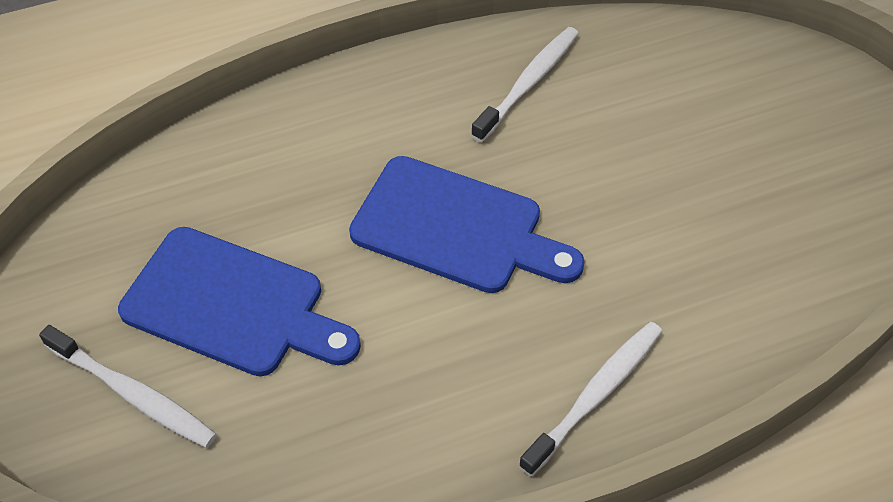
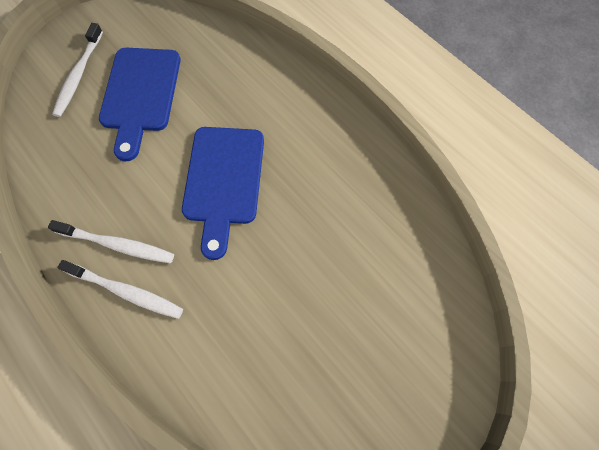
camera: 70 degrees right, 15 degrees up
(528, 83) = (354, 185): white toothbrush -> white toothbrush (117, 244)

